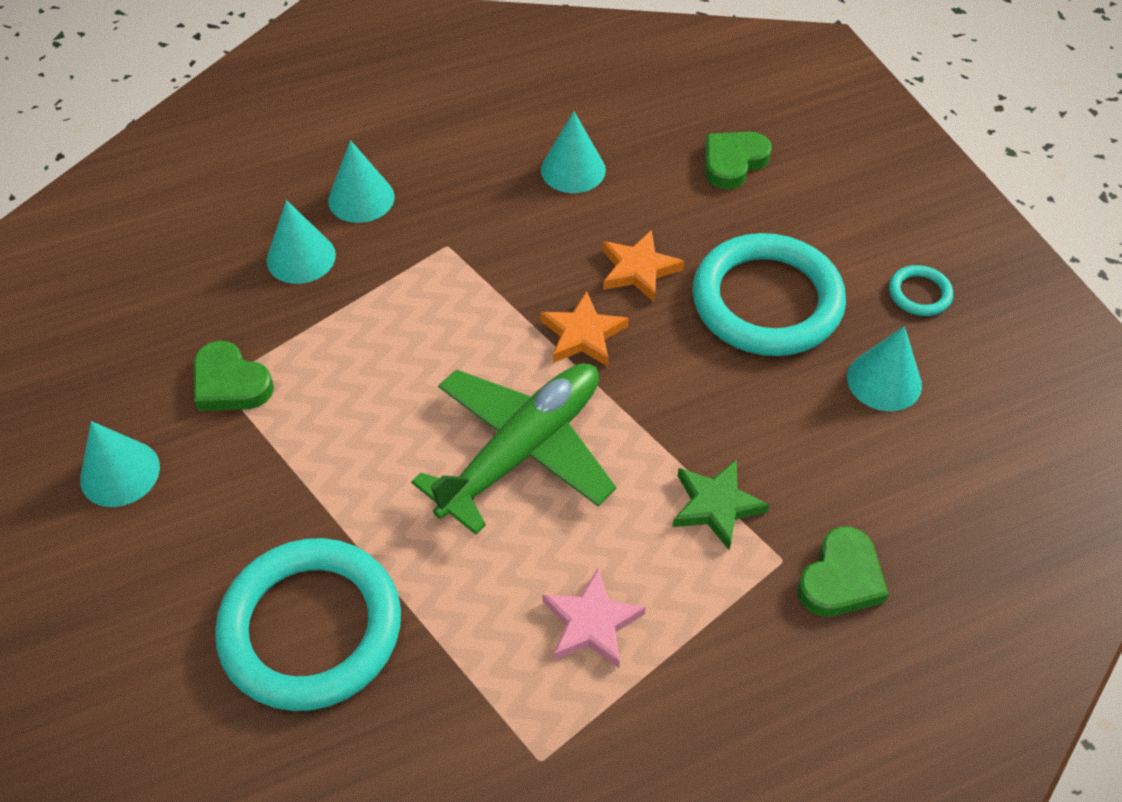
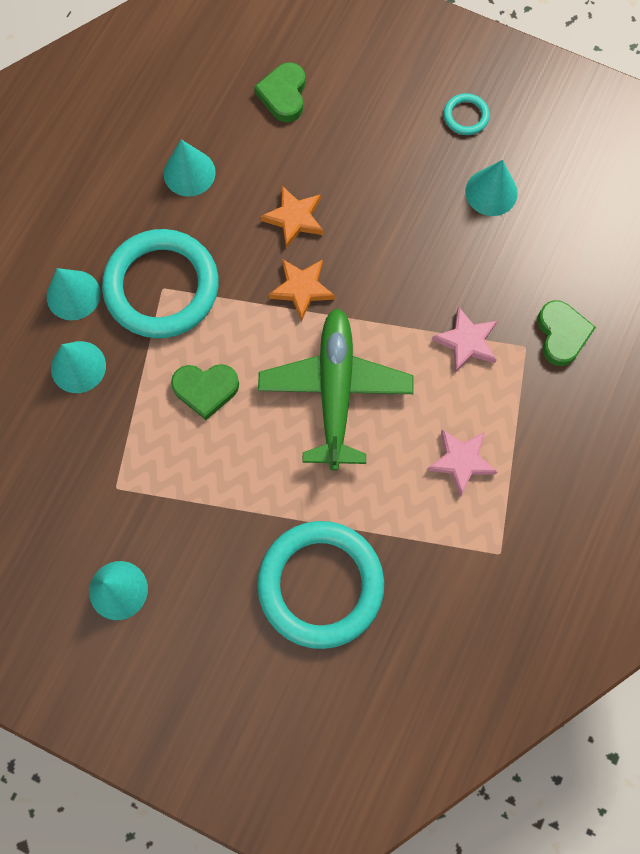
camera: 40 degrees left, 20 degrees up
(230, 383) = (124, 484): green heart -> green heart (206, 389)
(716, 505) = (466, 341): green star -> pink star
(767, 301) = (386, 185): turquoise ring -> turquoise ring (162, 287)

